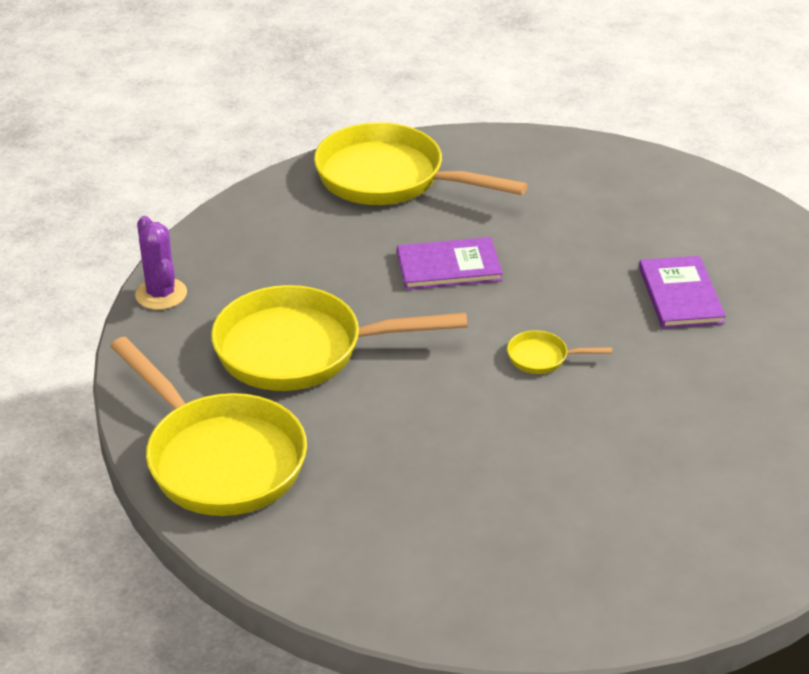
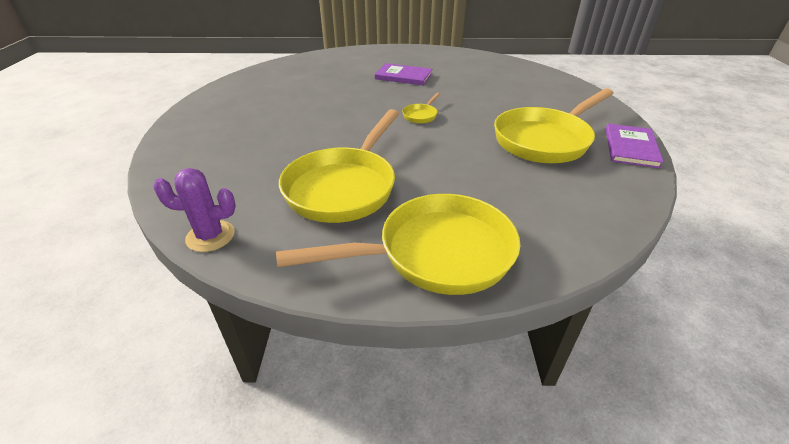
camera: 65 degrees left, 0 degrees up
(389, 178) = (215, 117): yellow pan -> yellow pan (545, 140)
(449, 267) = (319, 120): purple book -> purple book (631, 147)

